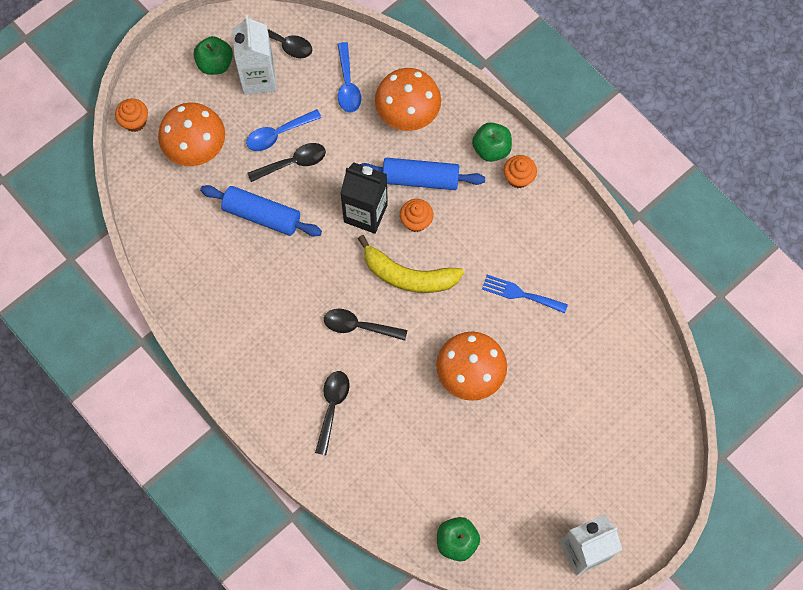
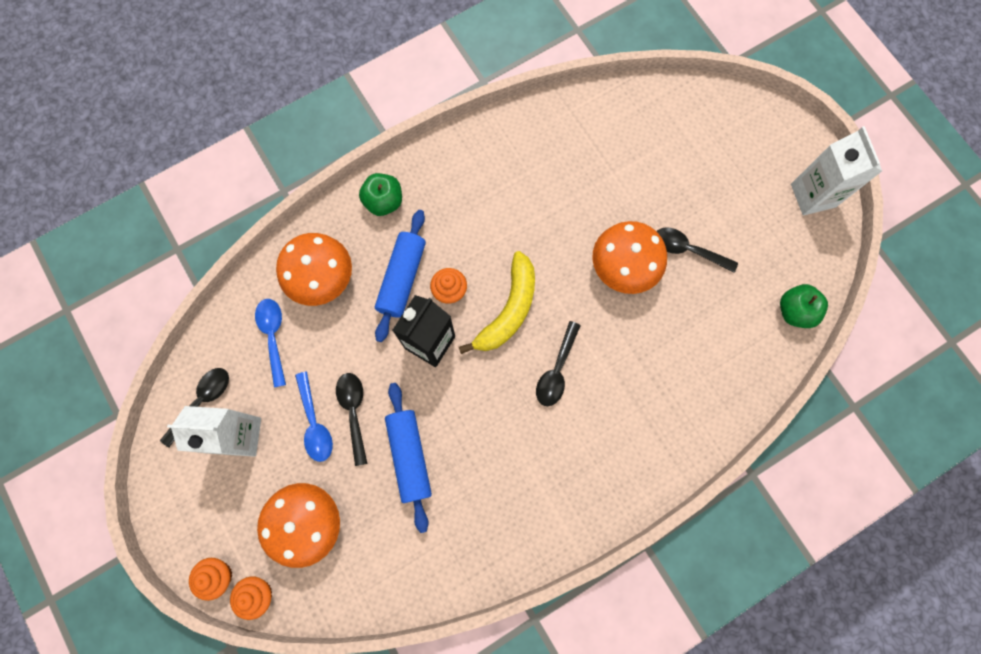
camera: 80 degrees left, 5 degrees up
(215, 64) = (208, 484): green apple -> none
(262, 215) = (409, 456): blue rolling pin -> blue rolling pin turned 45 degrees counterclockwise
(332, 407) = (641, 413): black spoon -> black spoon (687, 250)
(347, 84) = (273, 336): blue spoon -> blue spoon turned 105 degrees counterclockwise
(518, 178) = (422, 181): orange cupcake -> orange cupcake (219, 575)
(520, 294) = (547, 203): blue fork -> none

